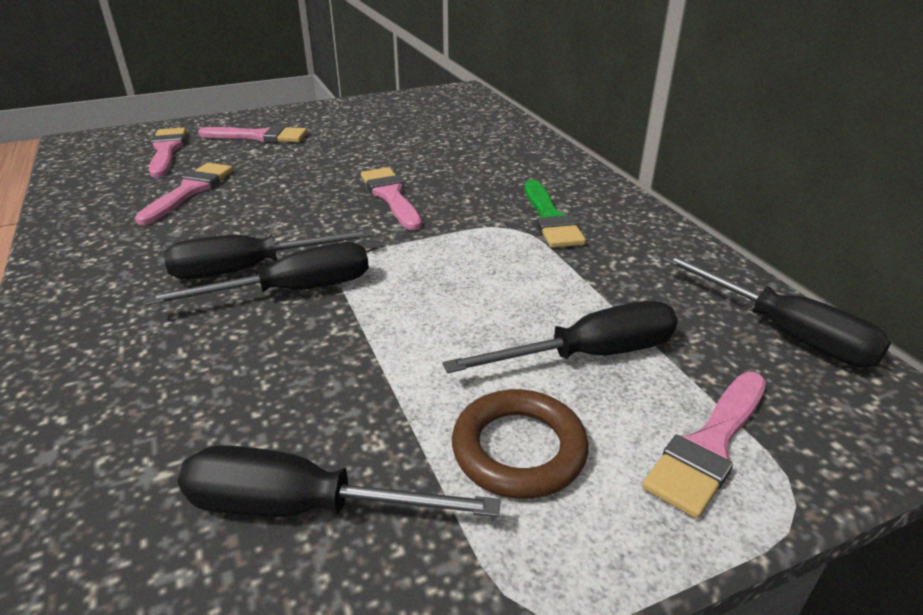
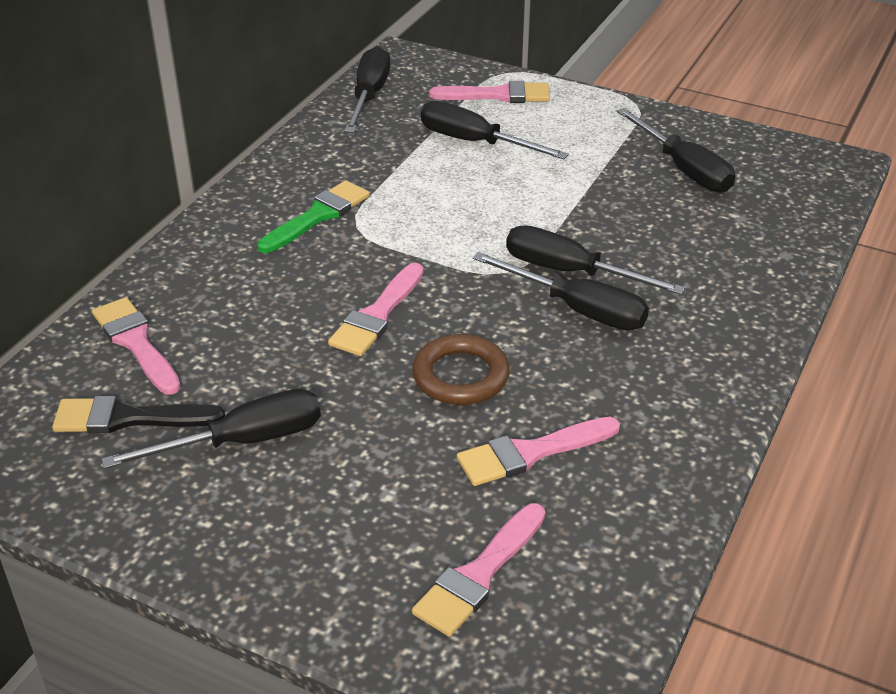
camera: 130 degrees left, 5 degrees up
(259, 136) = (344, 525): pink brush -> pink brush (136, 343)
(358, 134) = (243, 441): none -> black screwdriver
(425, 118) = (128, 418): none -> black brush
(519, 449) = (572, 135): brown ring -> brown ring (460, 376)

